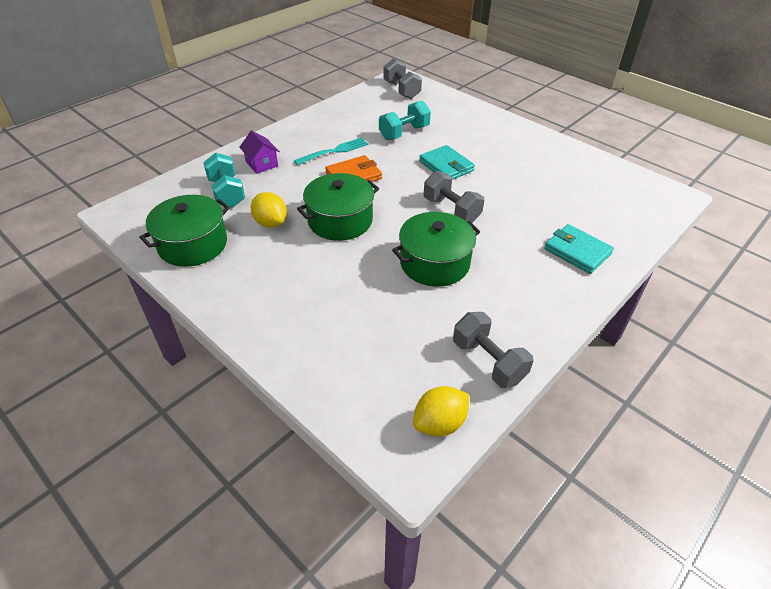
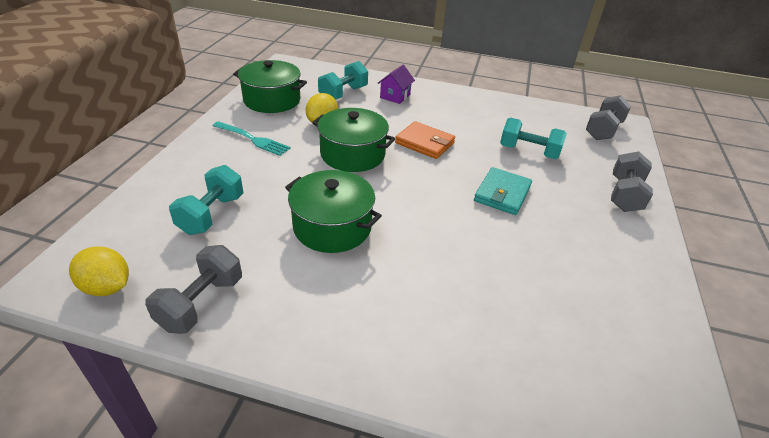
camera: 60 degrees right, 5 degrees down
(334, 151) = (450, 123): turquoise fork -> turquoise fork (252, 139)
(373, 333) = (211, 214): none -> turquoise dumbbell
(451, 210) = (428, 216): grey dumbbell -> grey dumbbell (624, 195)
(577, 251) = (439, 345): turquoise wallet -> none

